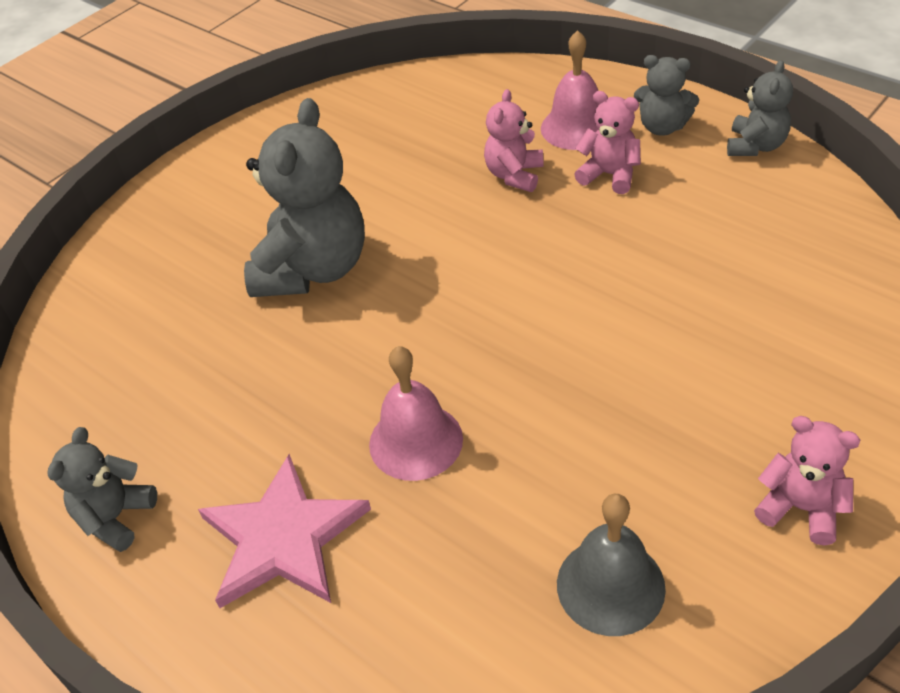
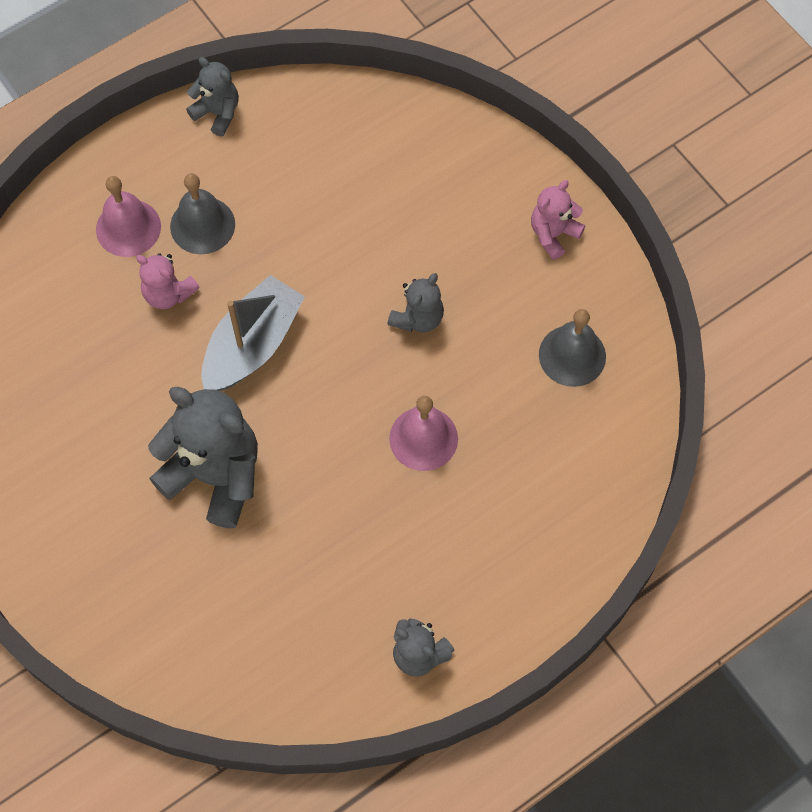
camera: 80 degrees left, 20 degrees up
(283, 538) = (474, 540): pink star -> none
(482, 253) = (253, 345): none -> grey boat
(609, 175) = (202, 225): pink teddy bear -> grey bell
(662, 127) = (161, 166): grey teddy bear -> grey teddy bear (417, 318)

